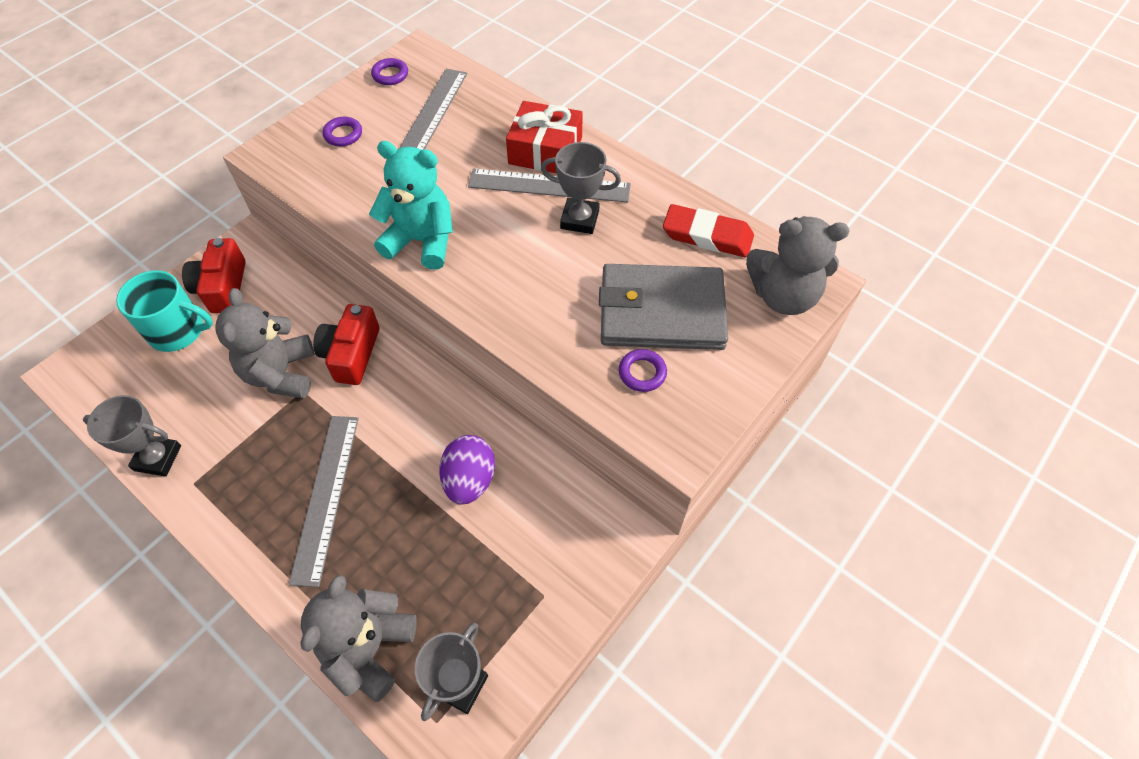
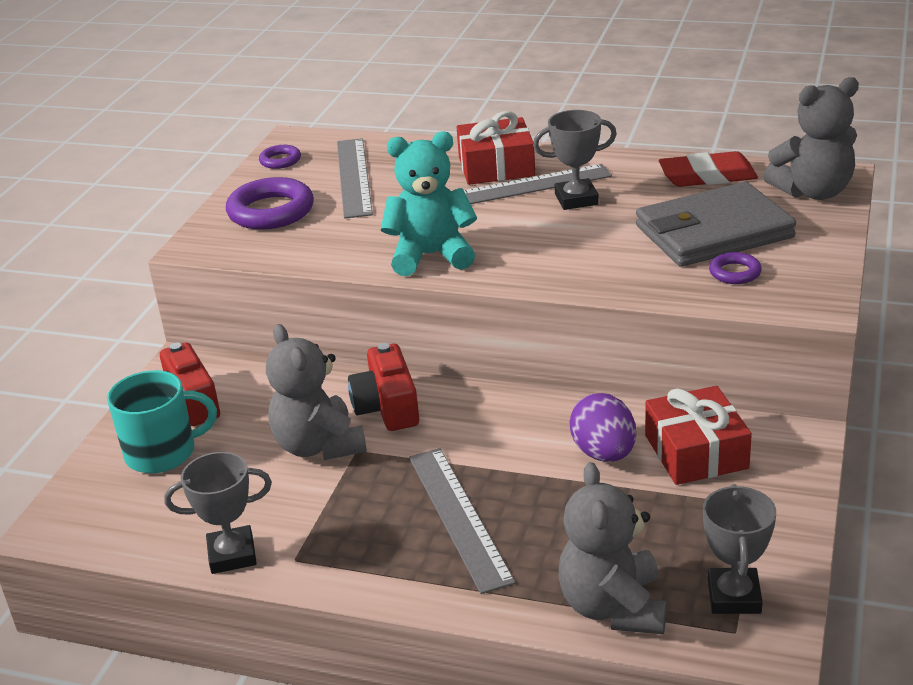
camera: 20 degrees left, 25 degrees down
(343, 134) = (271, 211): purple ring -> purple ring, size x1.94
(538, 512) = (696, 452): none -> red gift

